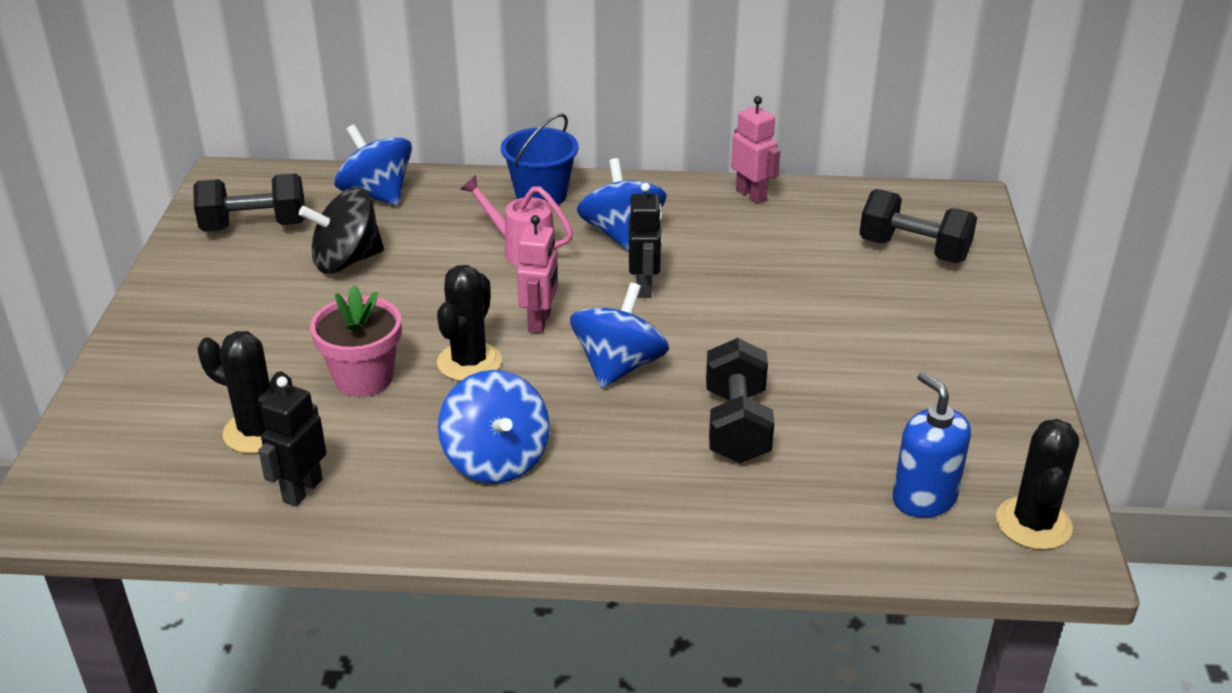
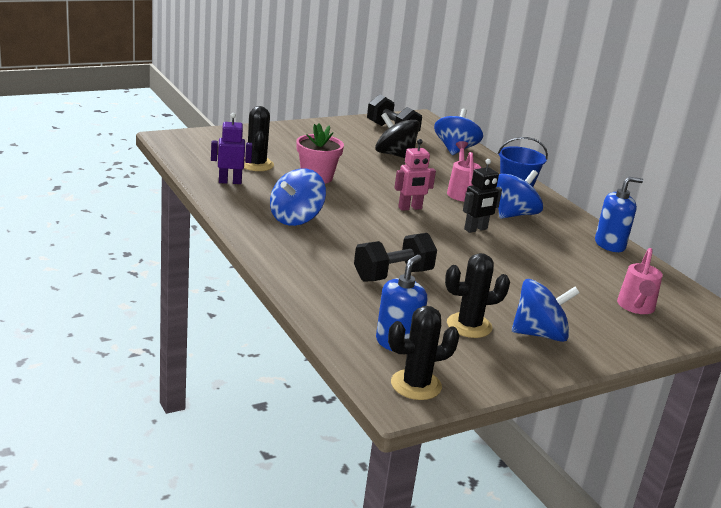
camera: 55 degrees right, 10 degrees down
(302, 490) = (230, 182): black robot -> purple robot
(469, 362) = (357, 198): black cactus -> black cactus (469, 326)
(619, 366) = (401, 235): blue spinning top -> blue spinning top (539, 334)
(751, 195) = (610, 245): pink robot -> blue soap dispenser
(914, 250) = (636, 307): black dumbbell -> pink watering can

